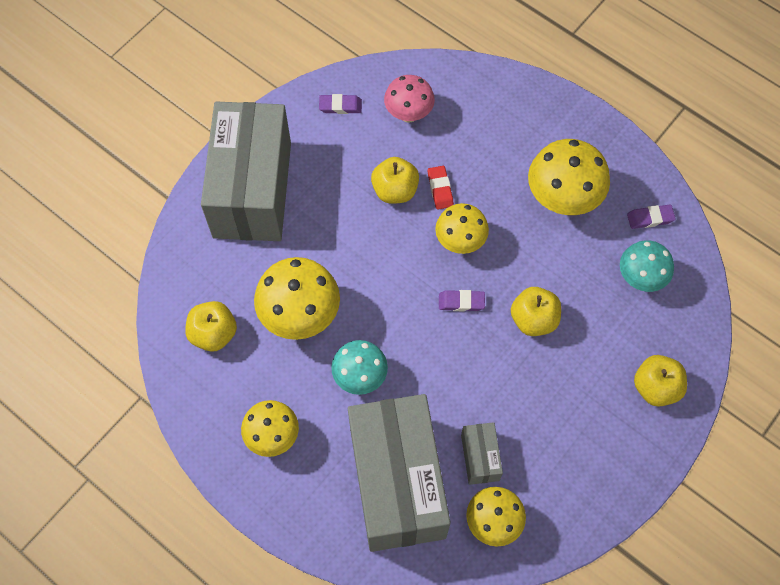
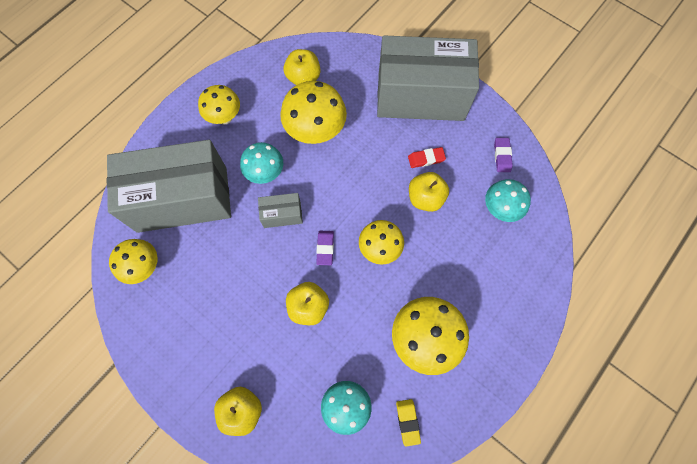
camera: 90 degrees right, 5 degrees up
(408, 114) = (500, 209): pink mushroom -> turquoise mushroom
(440, 189) = (428, 233): red eraser -> red eraser (426, 159)
(480, 457) = (195, 259): grey box -> grey box (282, 215)
(650, 218) = (407, 422): purple eraser -> yellow eraser

